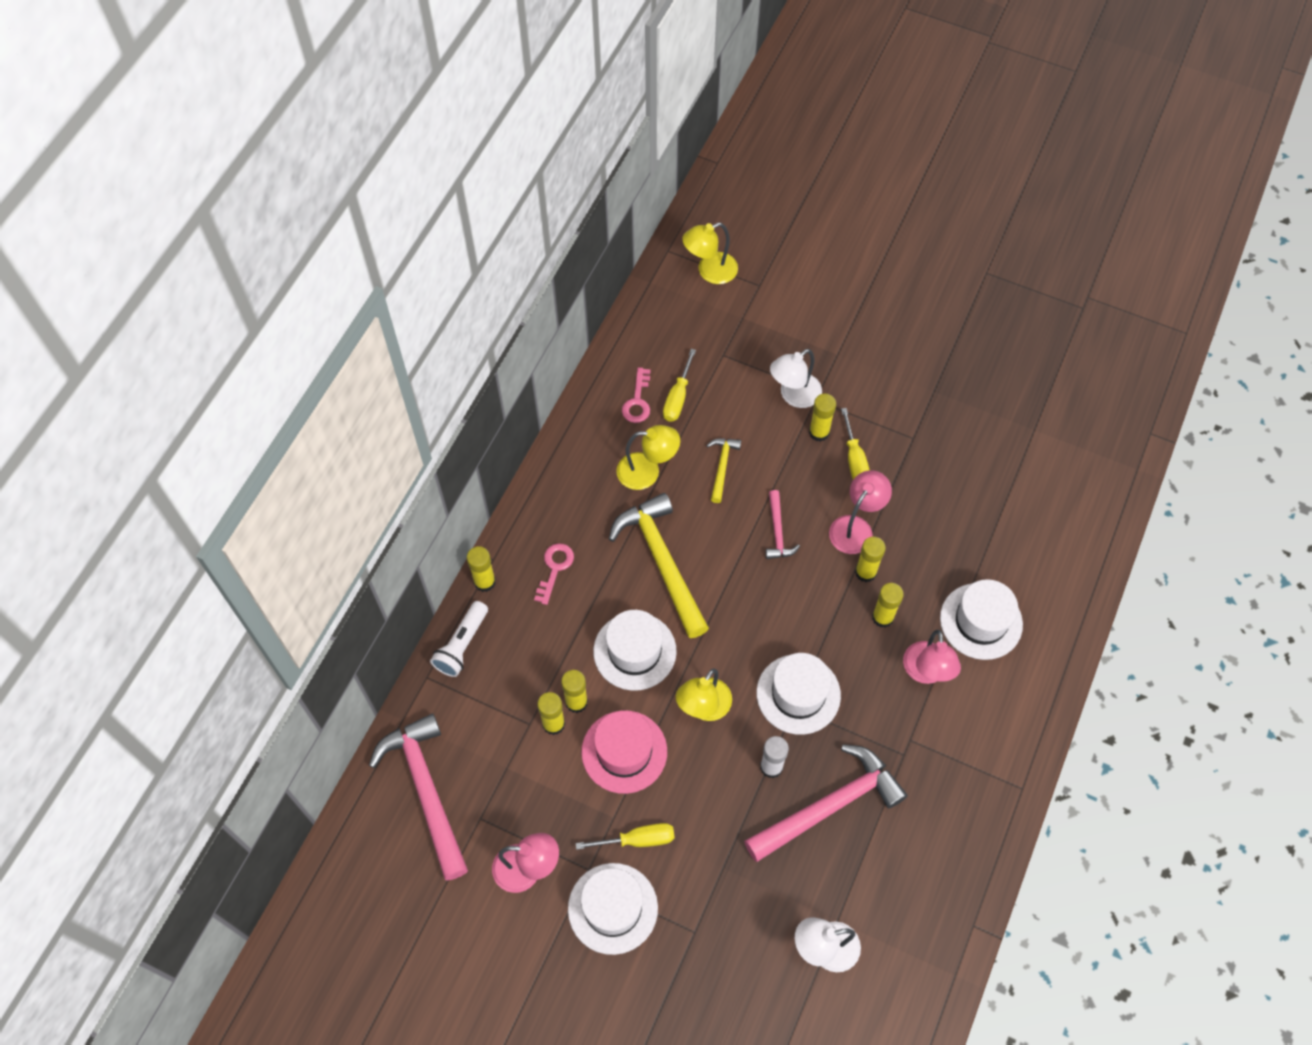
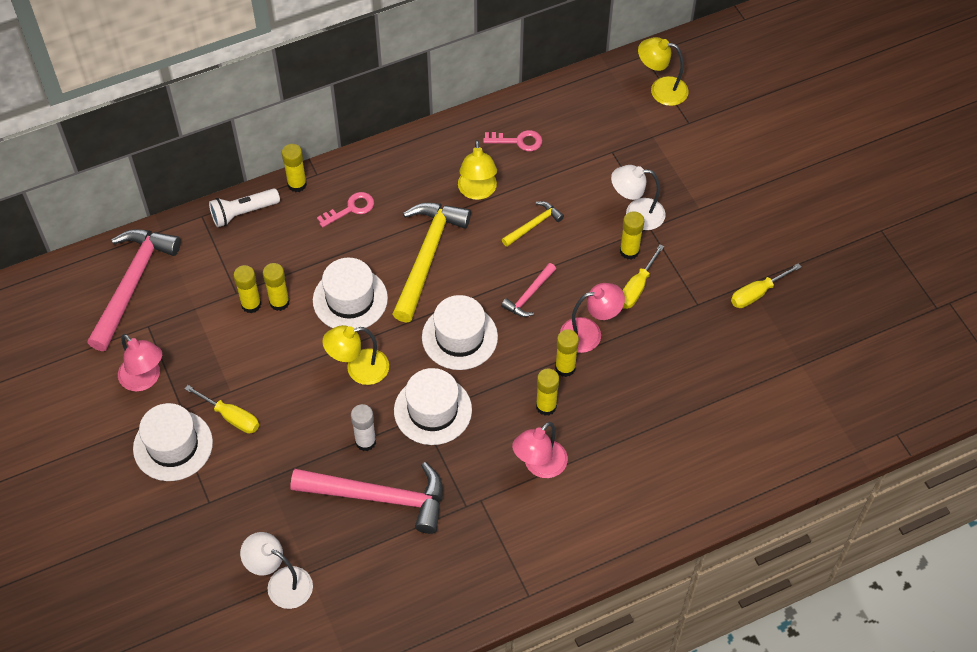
camera: 40 degrees right, 5 degrees down
(624, 751) = (278, 356): pink hat -> none
(637, 401) = (518, 141): pink key -> pink key turned 135 degrees counterclockwise
(647, 471) = (477, 191): yellow lamp -> yellow lamp turned 45 degrees clockwise
(678, 397) = (549, 158): yellow screwdriver -> yellow screwdriver (757, 293)
(981, 621) = (617, 463): white hat -> white hat (459, 337)

